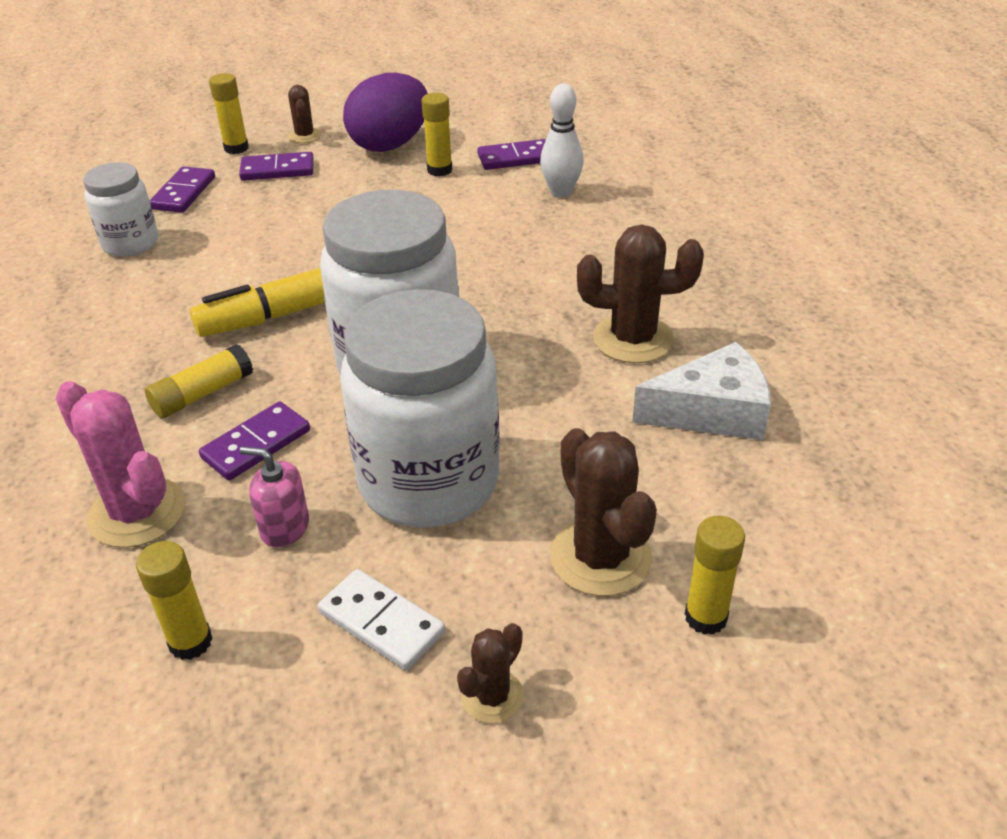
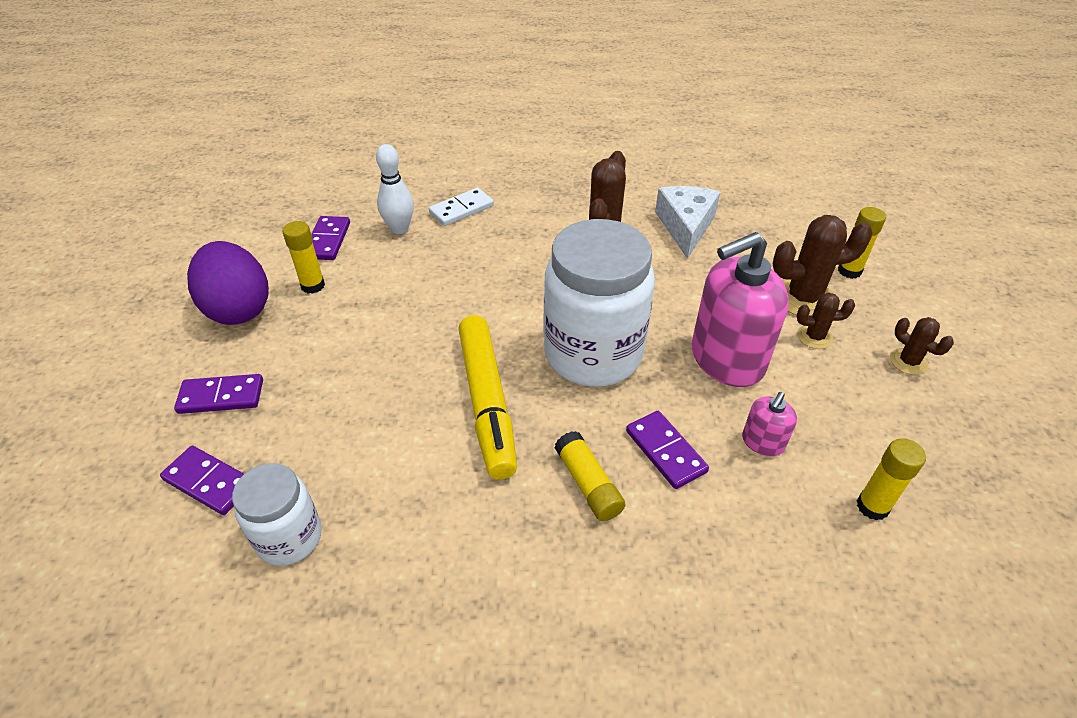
camera: 75 degrees left, 5 degrees up
(137, 512) = (734, 538): pink cactus -> none
(236, 148) = (141, 427): yellow glue stick -> none
(277, 170) = (221, 396): purple domino -> purple domino turned 75 degrees clockwise
(304, 136) = (164, 367): brown cactus -> brown cactus (814, 337)
(381, 622) = (854, 401): white domino -> white domino (461, 209)
(429, 482) = (726, 359): white jar -> pink soap dispenser

